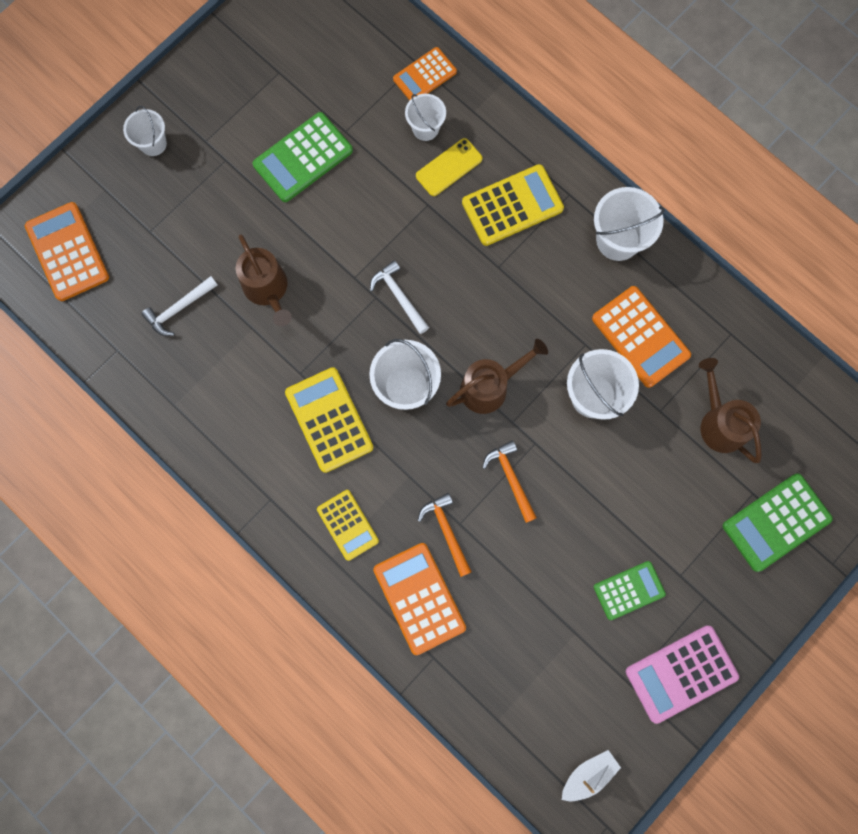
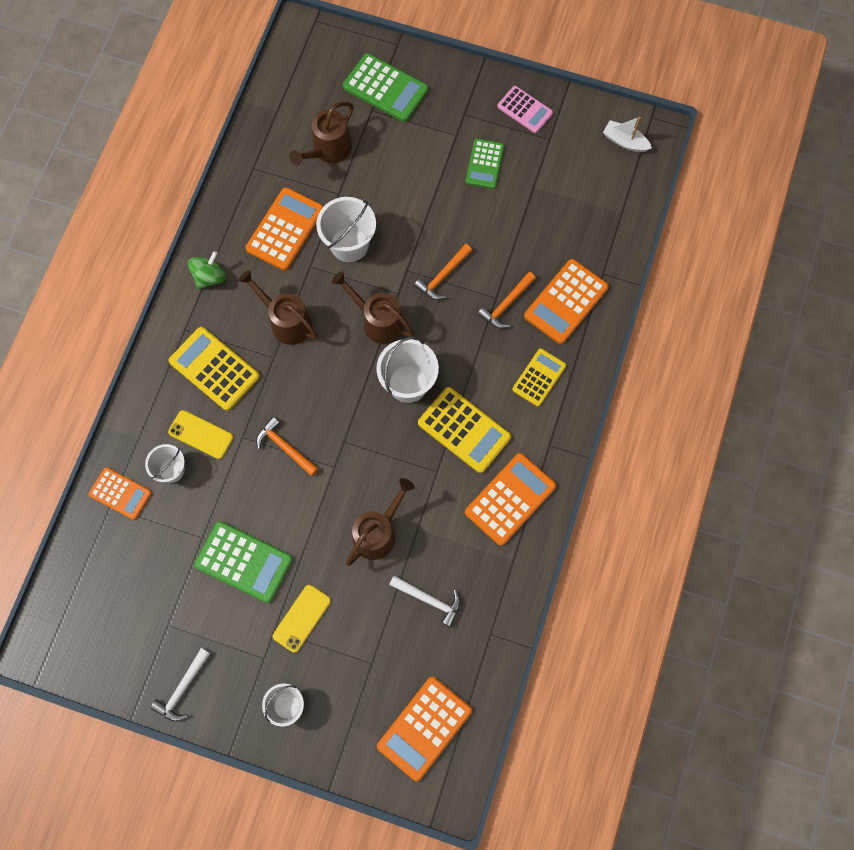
camera: 115 degrees left, 5 degrees down
(223, 187) = (302, 618): none -> yellow phone
(235, 432) = (510, 499): none -> orange calculator
(329, 420) = (464, 430): yellow calculator -> yellow calculator turned 90 degrees counterclockwise
(397, 239) = (285, 447): none -> orange hammer
(399, 296) = (335, 423): white hammer -> white hammer (182, 689)
(532, 294) = (286, 321): none -> brown watering can
(618, 240) = (210, 277): white bucket -> green spinning top
(629, 590) = (484, 164): green calculator -> green calculator turned 120 degrees counterclockwise
(681, 673) = (524, 110): pink calculator -> pink calculator, size x0.65

